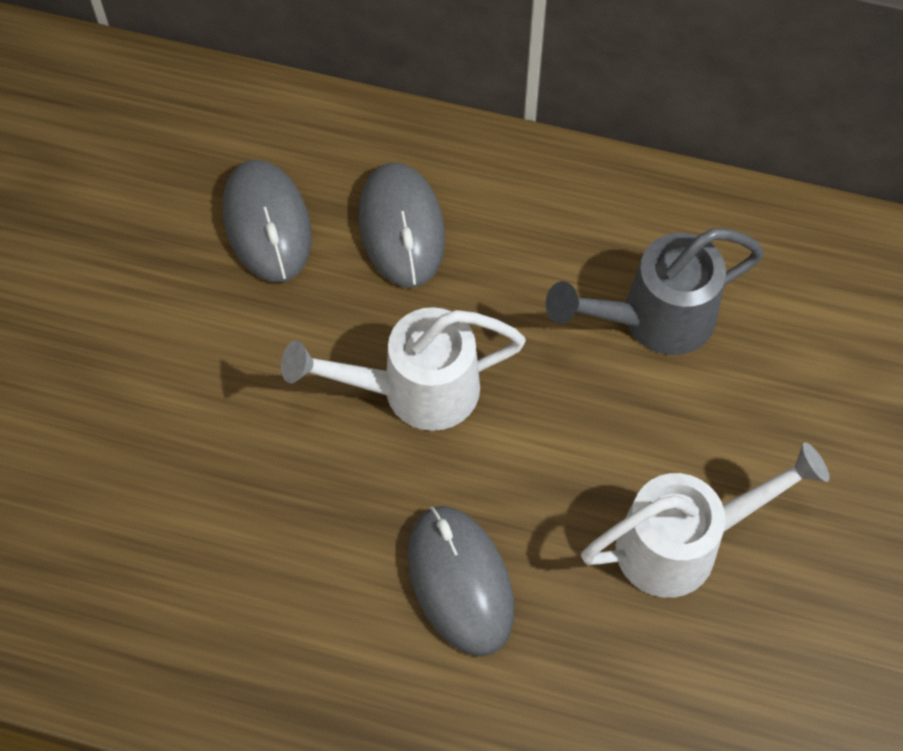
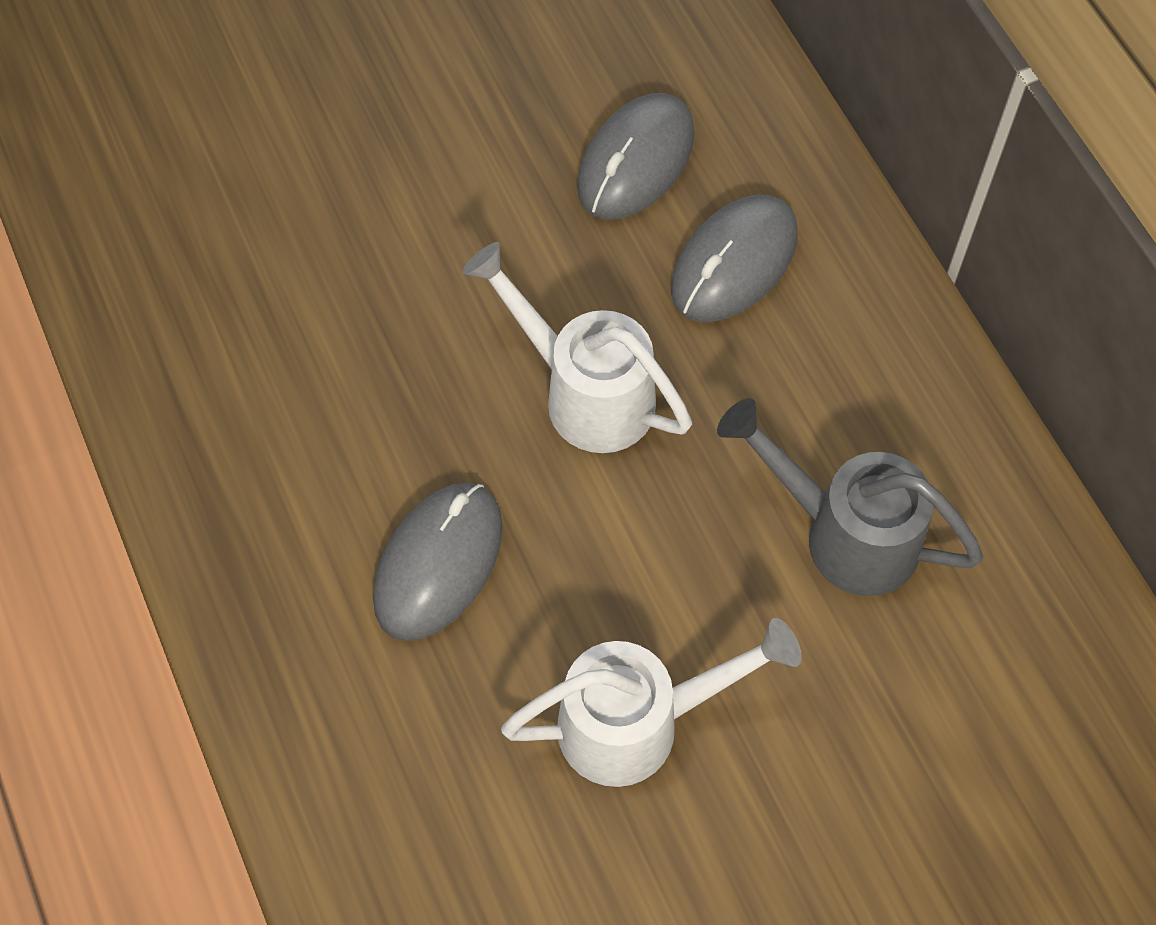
camera: 50 degrees right, 0 degrees up
(684, 543) = (639, 723): white watering can -> white watering can turned 45 degrees counterclockwise

